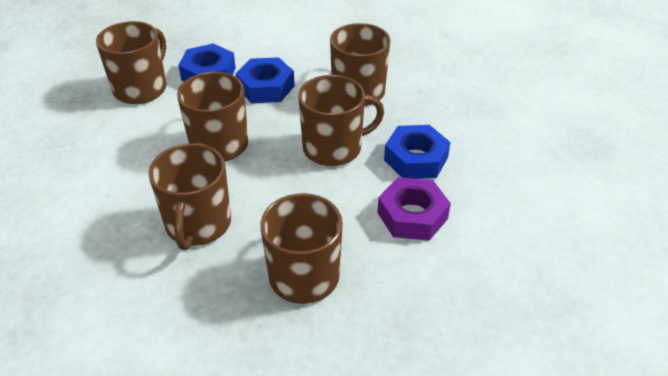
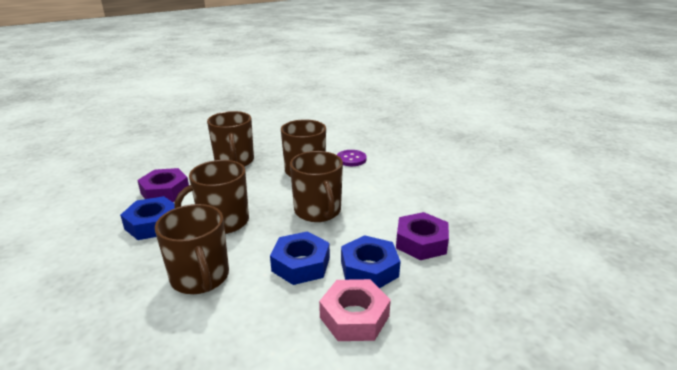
camera: 165 degrees right, 15 degrees down
(109, 239) = (351, 159): none -> purple button
(141, 88) = (421, 242): brown mug -> purple nut
(243, 45) = (354, 317): none -> pink nut

